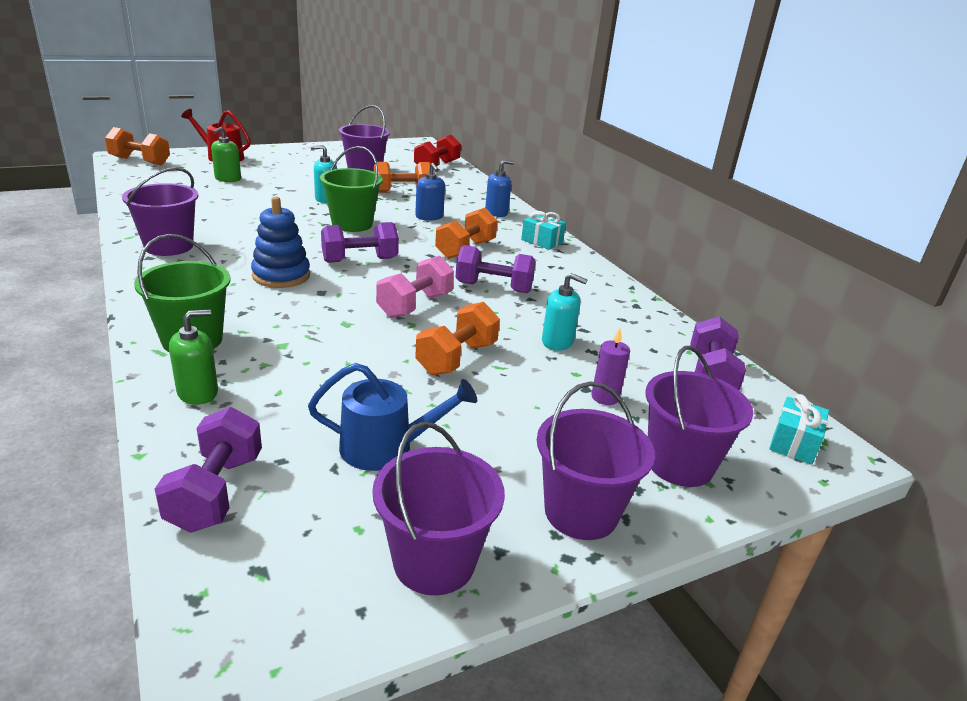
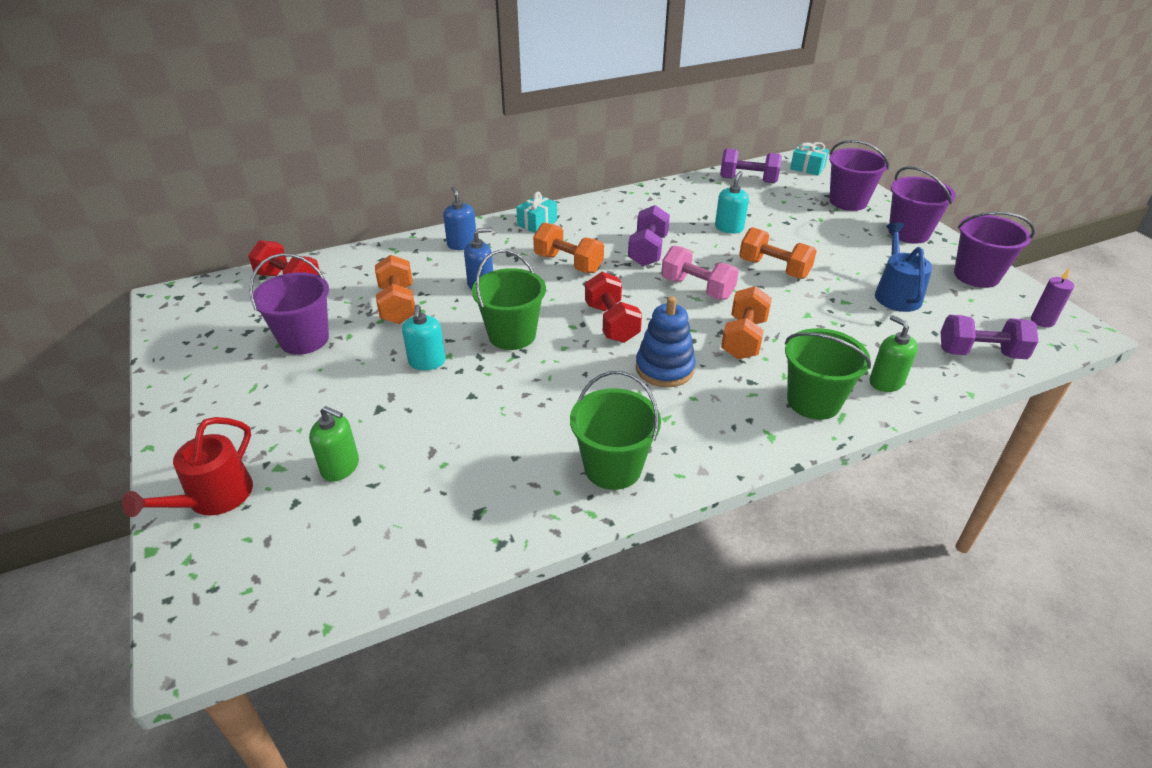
camera: 85 degrees left, 10 degrees up
(140, 161) = (227, 606): orange dumbbell -> orange dumbbell (743, 339)
(169, 246) = (613, 467): purple bucket -> green bucket
(360, 260) = (611, 323): purple dumbbell -> red dumbbell
(605, 397) = (793, 216): purple candle -> purple candle (1042, 321)

